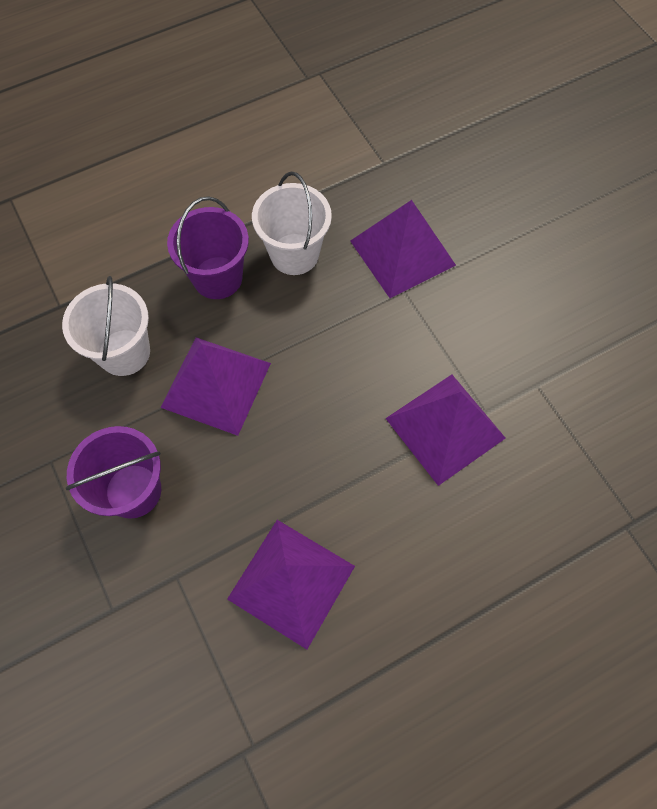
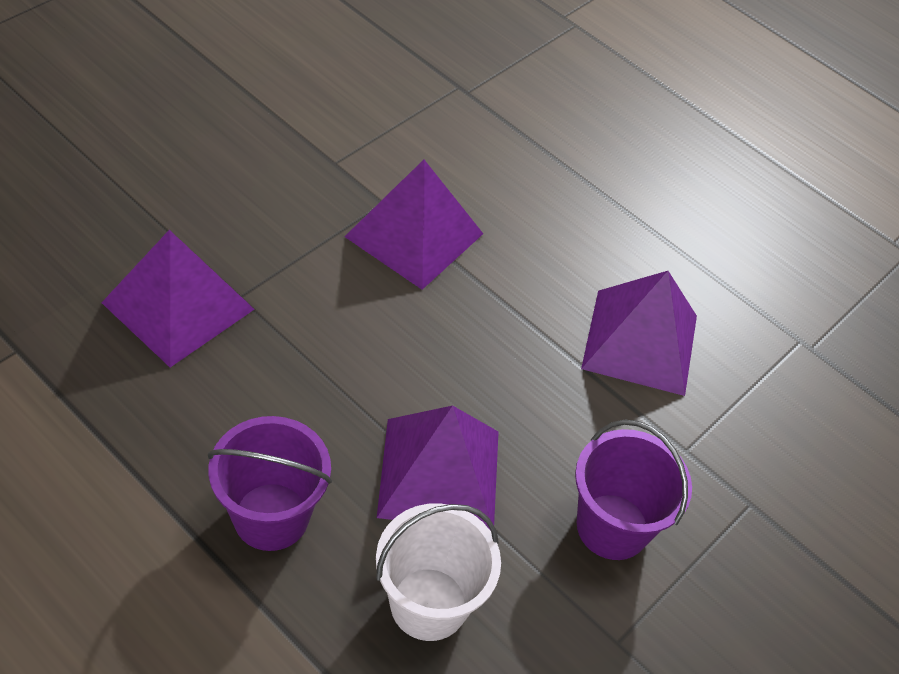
camera: 115 degrees left, 15 degrees down
(294, 254) = (207, 429): white bucket -> none

